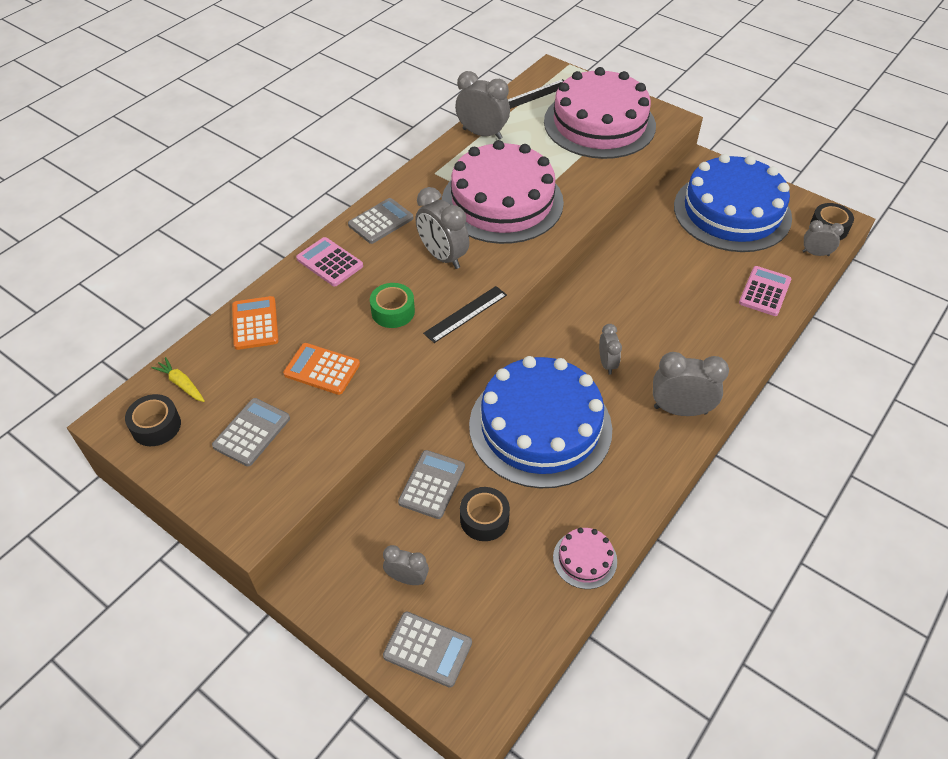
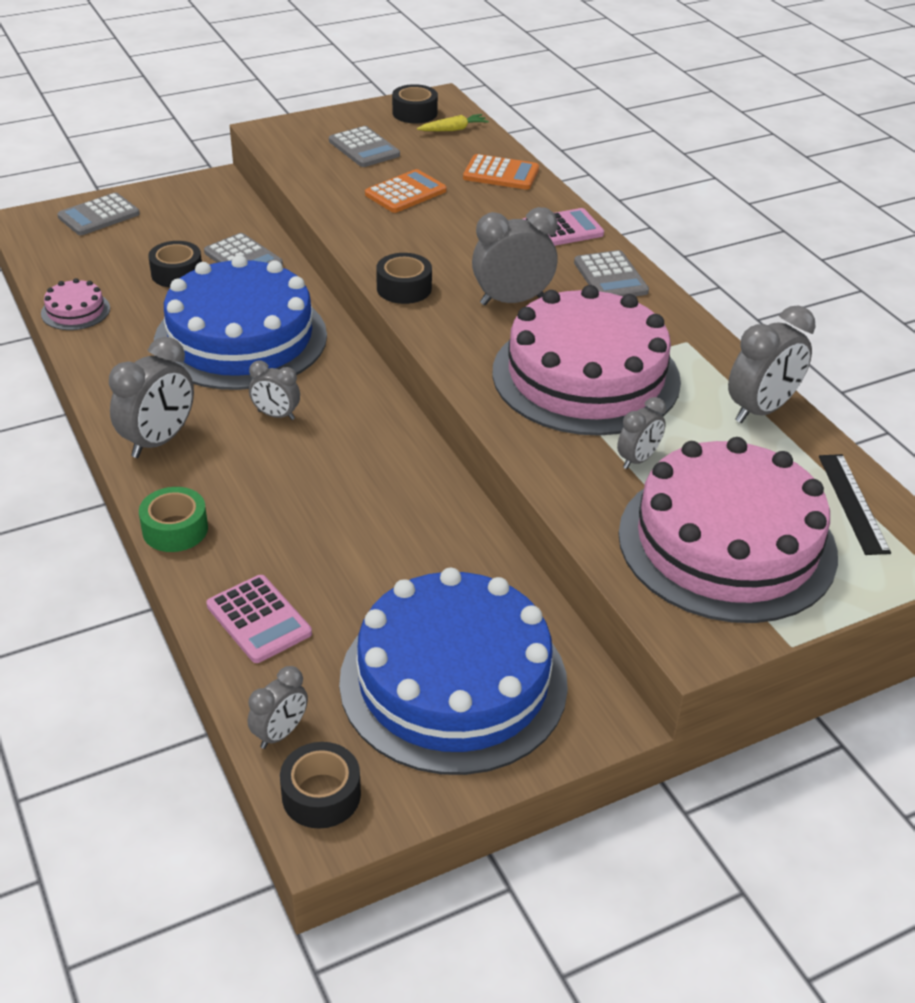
camera: 115 degrees right, 10 degrees down
(393, 311) = (449, 247): green tape -> green tape (175, 529)
(407, 578) = (167, 223): grey clock -> grey clock (637, 459)
(466, 314) = (404, 288): black ruler -> black tape

